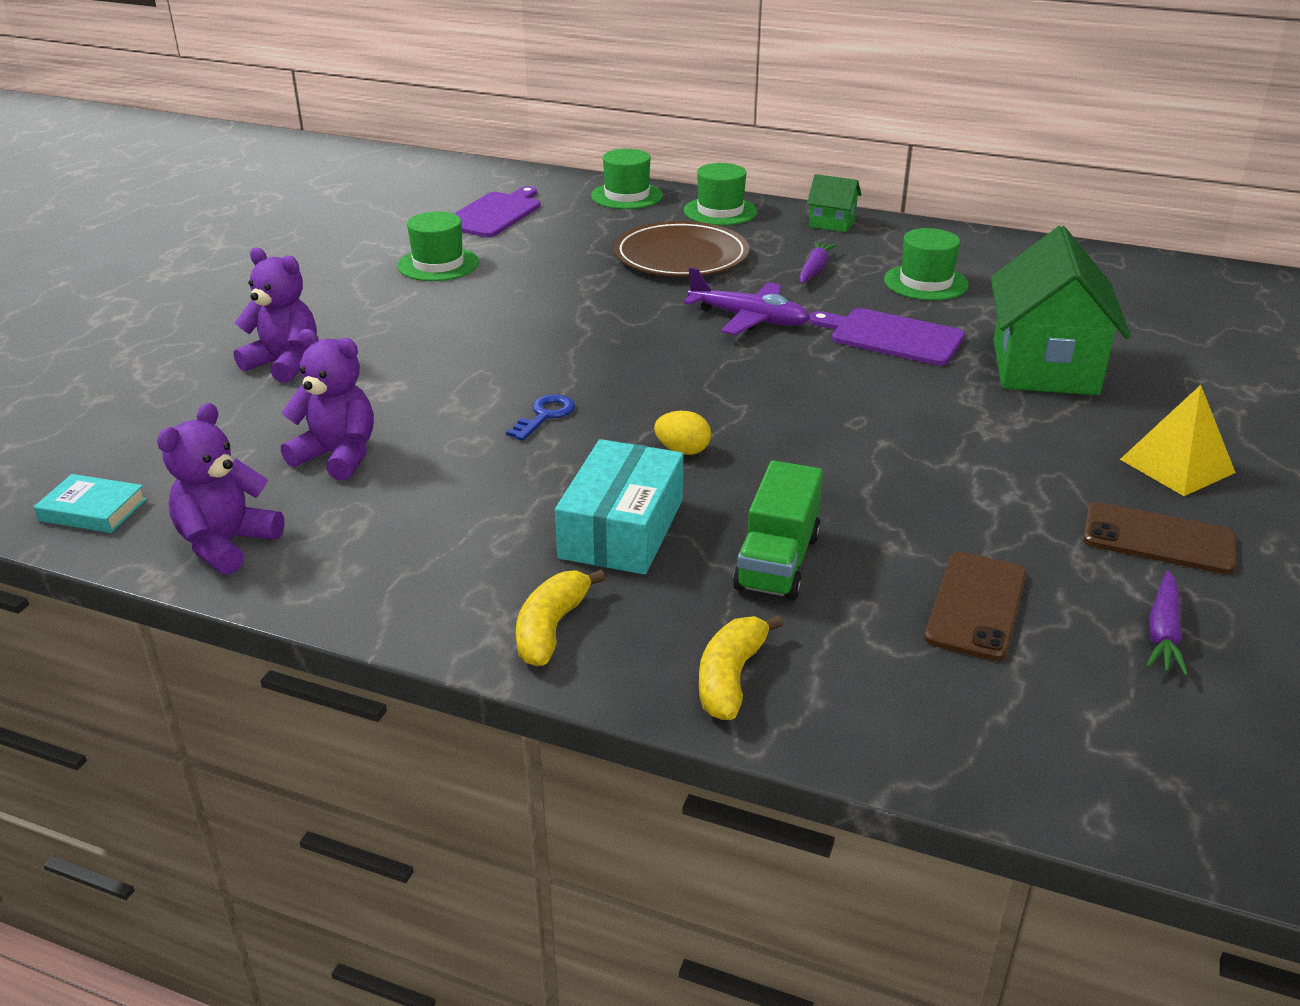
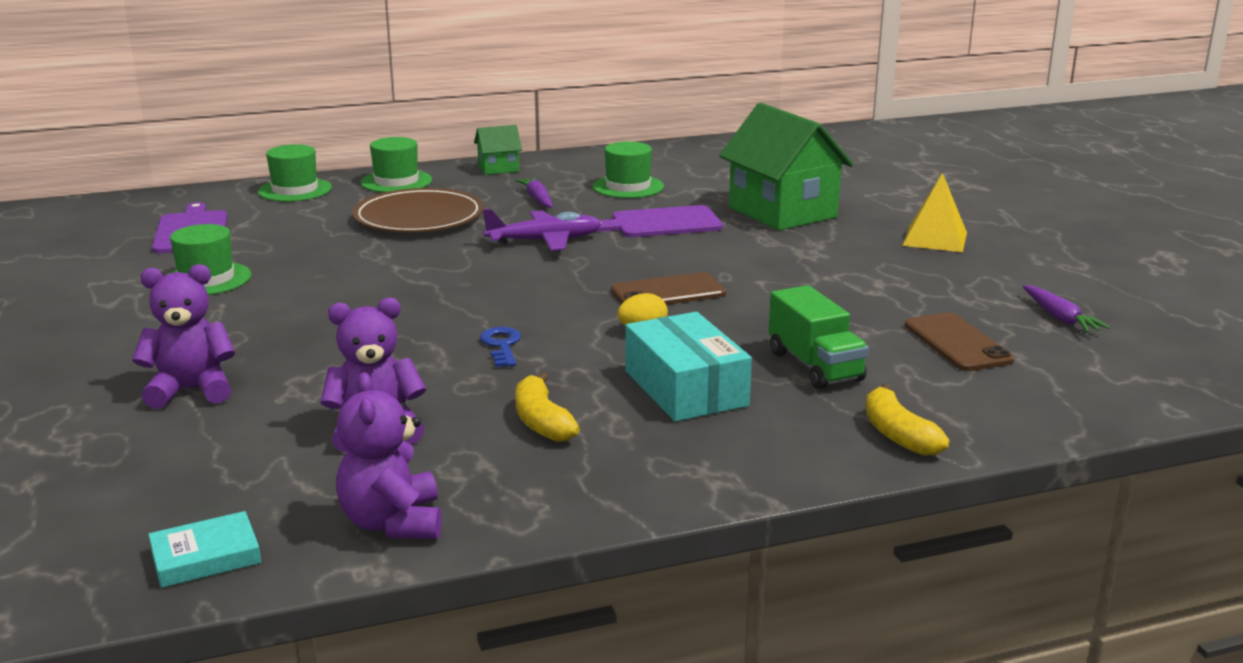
camera: 40 degrees left, 10 degrees down
(551, 628) = (745, 460): yellow banana -> yellow banana (542, 422)
(1158, 539) = (986, 276): brown phone -> brown phone (668, 292)

